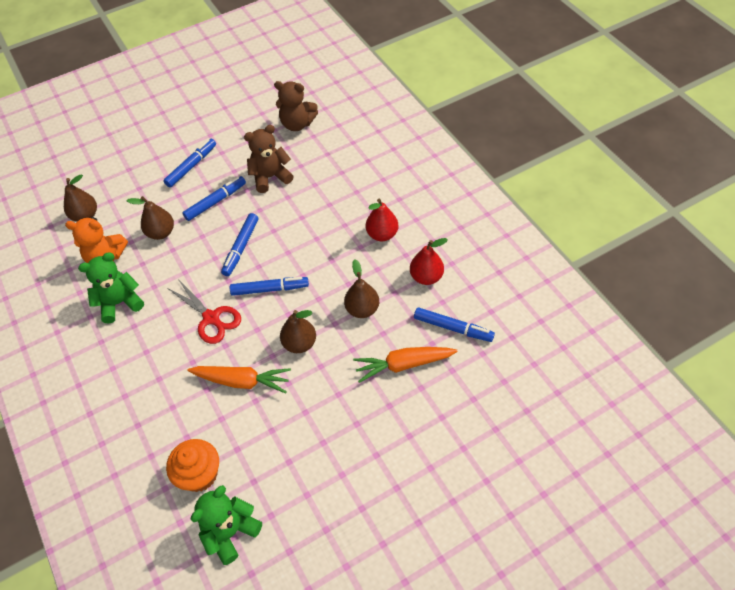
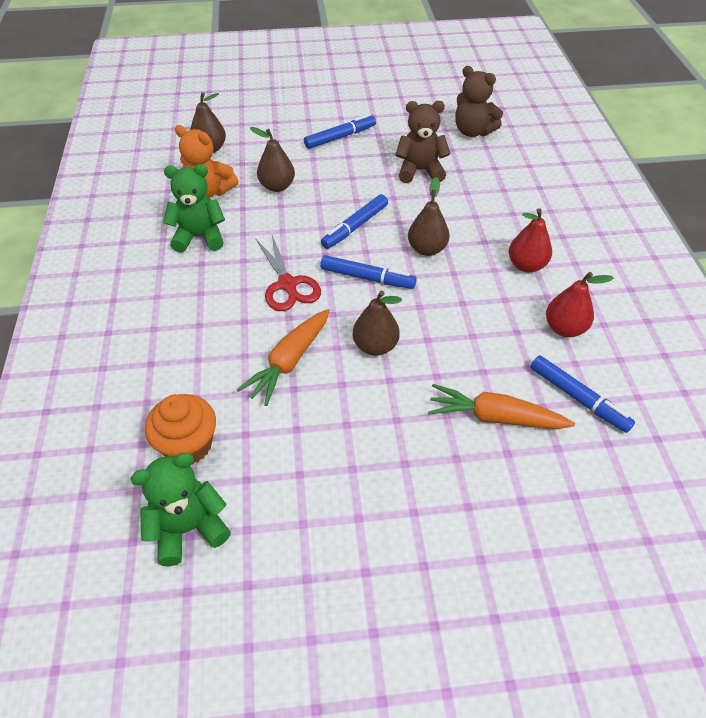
camera: 20 degrees right, 5 degrees down
(215, 202) = (349, 176): blue marker -> none
(242, 381) = (289, 362): orange carrot -> orange carrot turned 90 degrees clockwise
(362, 309) = (468, 336): brown pear -> brown pear (427, 249)

